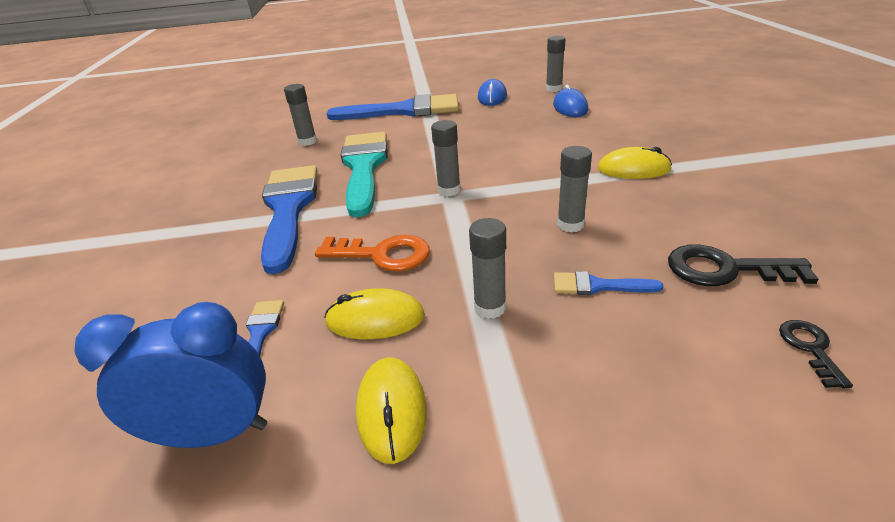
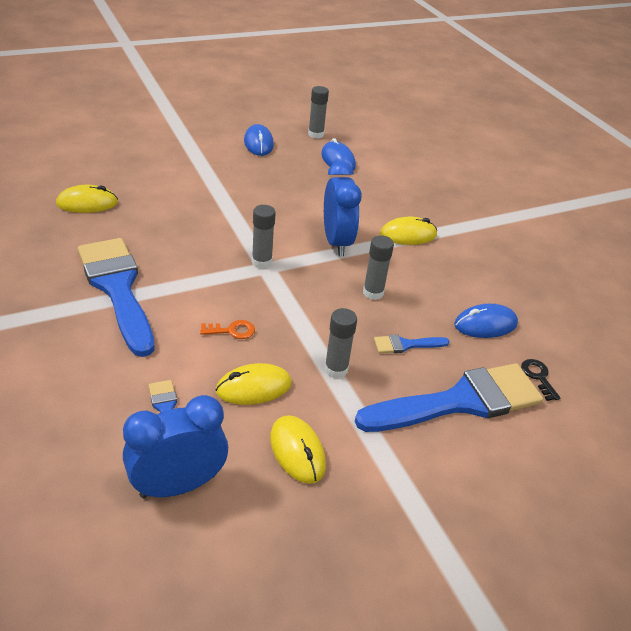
camera: 25 degrees left, 5 degrees up
(307, 142) = (87, 203): grey glue stick -> yellow mouse
(364, 167) = (167, 236): turquoise brush -> none
(382, 254) = (232, 330): orange key -> orange key, size x0.56
(404, 111) = (173, 160): blue brush -> blue brush (460, 401)
(542, 175) = (337, 242): none -> blue clock
(725, 269) = (485, 324): black key -> blue mouse

